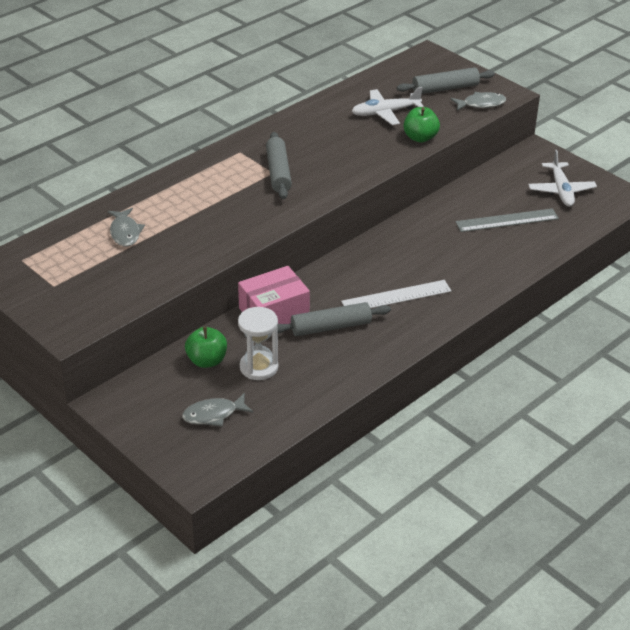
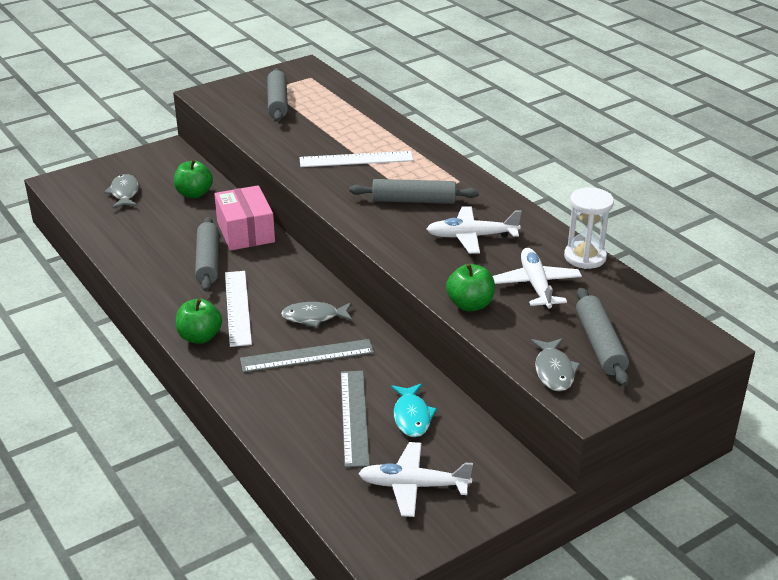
camera: 100 degrees right, 5 degrees down
(88, 274) = (277, 102): none -> grey rolling pin
(125, 232) = (333, 119): grey fish -> grey fish (314, 317)
(210, 209) = (356, 159): none -> white ruler
(259, 367) = (171, 218): white hourglass -> white hourglass (585, 257)
(327, 141) = (472, 237): none -> white plane
(444, 310) = (200, 337): none -> green apple
(447, 250) = (307, 356): none -> grey ruler
(495, 196) = (412, 416): none -> turquoise fish

